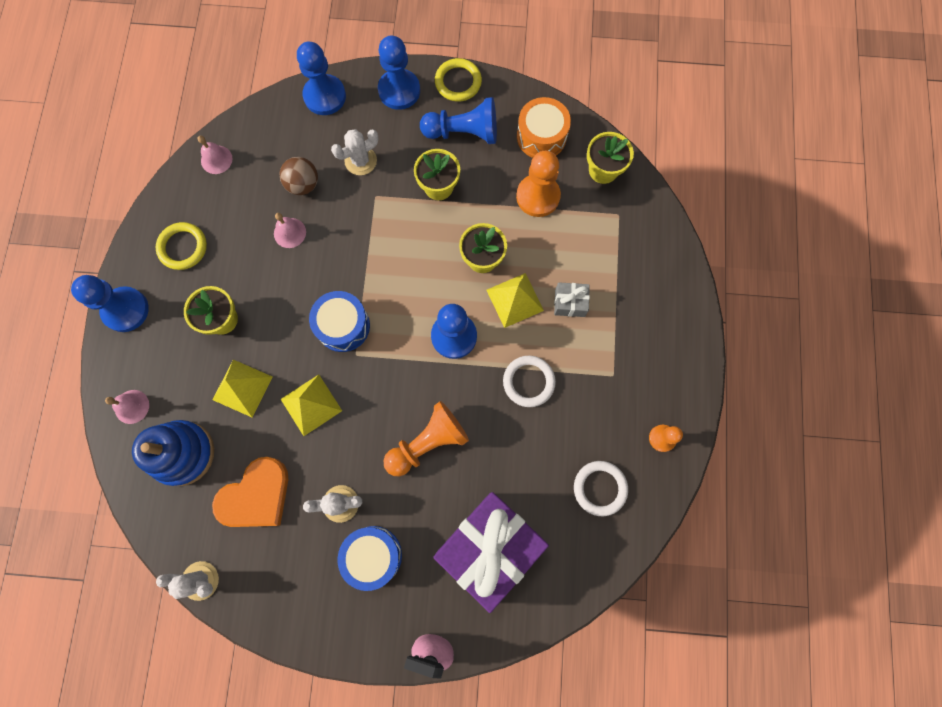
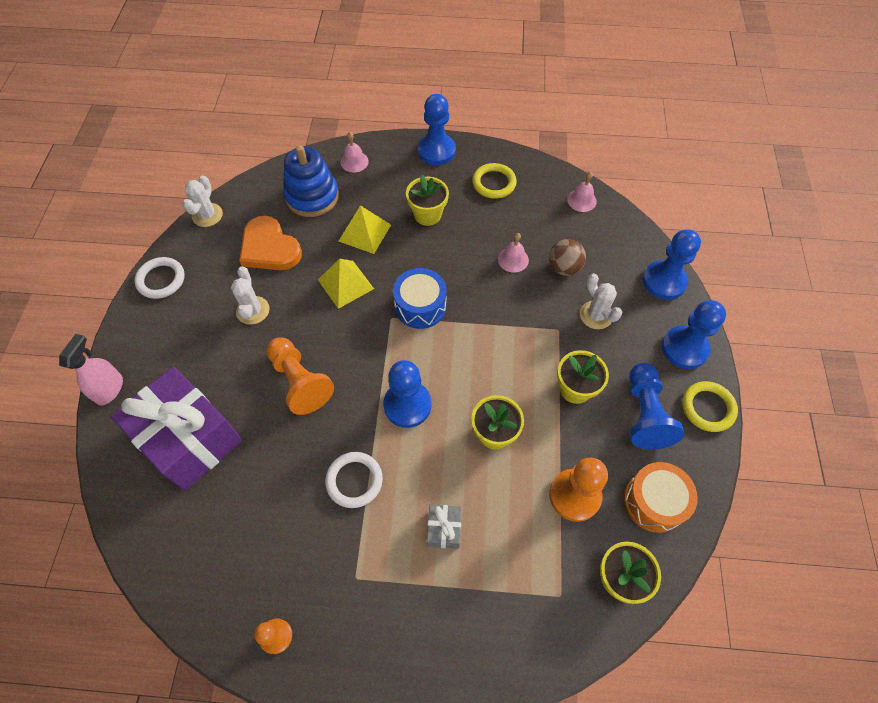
camera: 90 degrees right, 15 degrees down
(373, 555) = (202, 337): blue drum -> none
(515, 300) = (447, 467): yellow pyramid -> none
(600, 488) = (229, 556): white ring -> white ring (161, 280)

